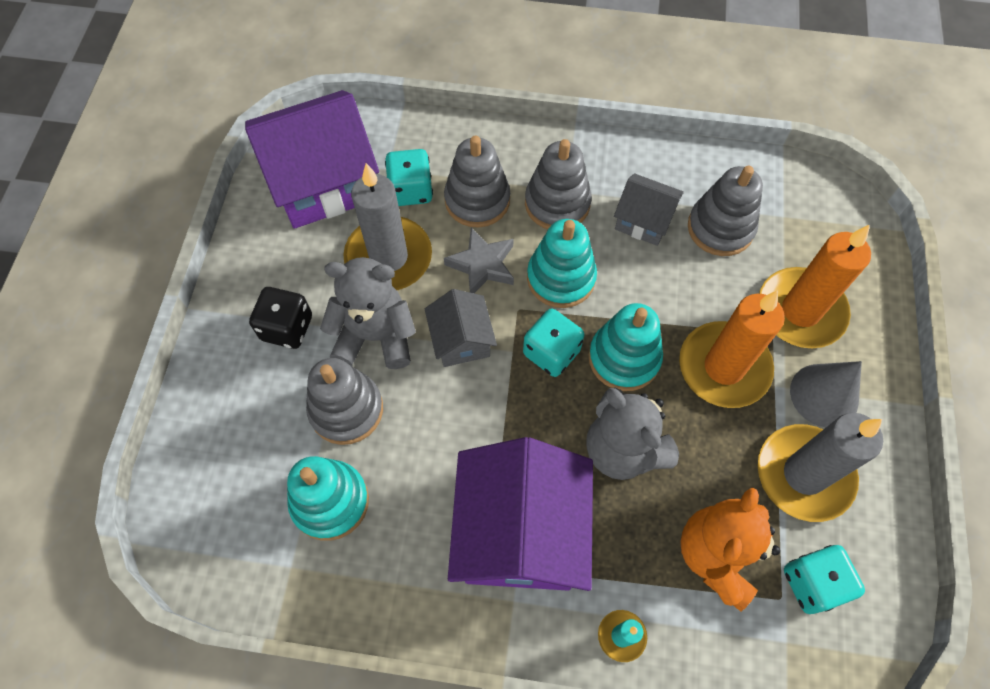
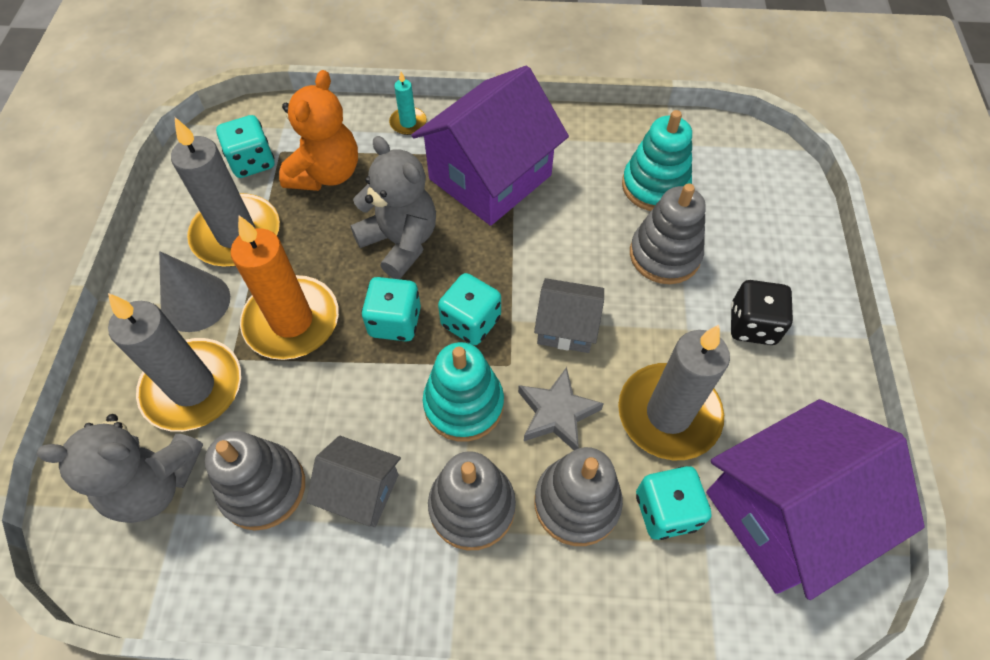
camera: 175 degrees right, 5 degrees down
(375, 336) = (657, 324): grey teddy bear -> grey teddy bear (154, 483)
(461, 340) = (566, 327): grey house -> grey house turned 60 degrees counterclockwise
(520, 532) = (490, 177): purple house -> purple house turned 45 degrees clockwise
(624, 358) = (395, 322): turquoise stacking toy -> turquoise dice
(800, 311) = (193, 387): orange candle -> grey candle

